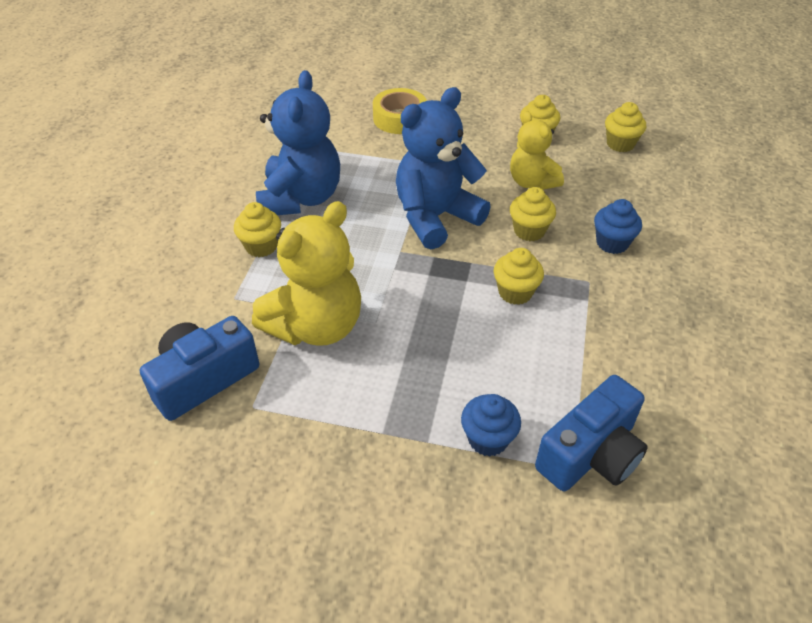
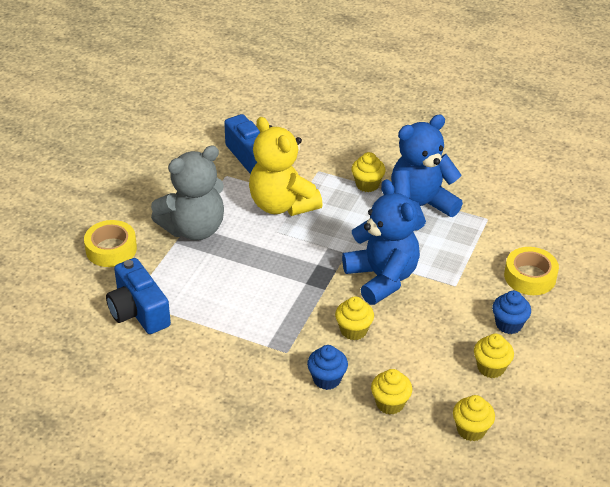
camera: 100 degrees right, 5 degrees down
(301, 198) = (419, 207): blue teddy bear -> blue teddy bear turned 135 degrees clockwise
(391, 423) = (194, 228): none -> grey teddy bear
(469, 533) = (111, 249): none -> yellow tape
(488, 439) = (166, 268): blue cupcake -> blue cupcake (508, 324)
(515, 292) = (286, 307): yellow cupcake -> yellow cupcake (390, 403)
(532, 182) = (419, 347): yellow teddy bear -> none

